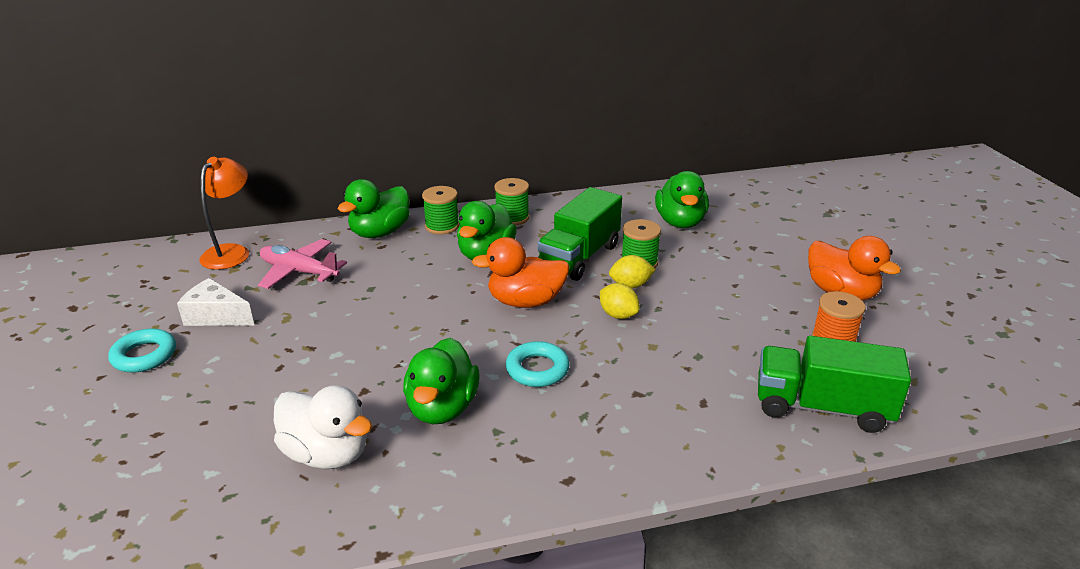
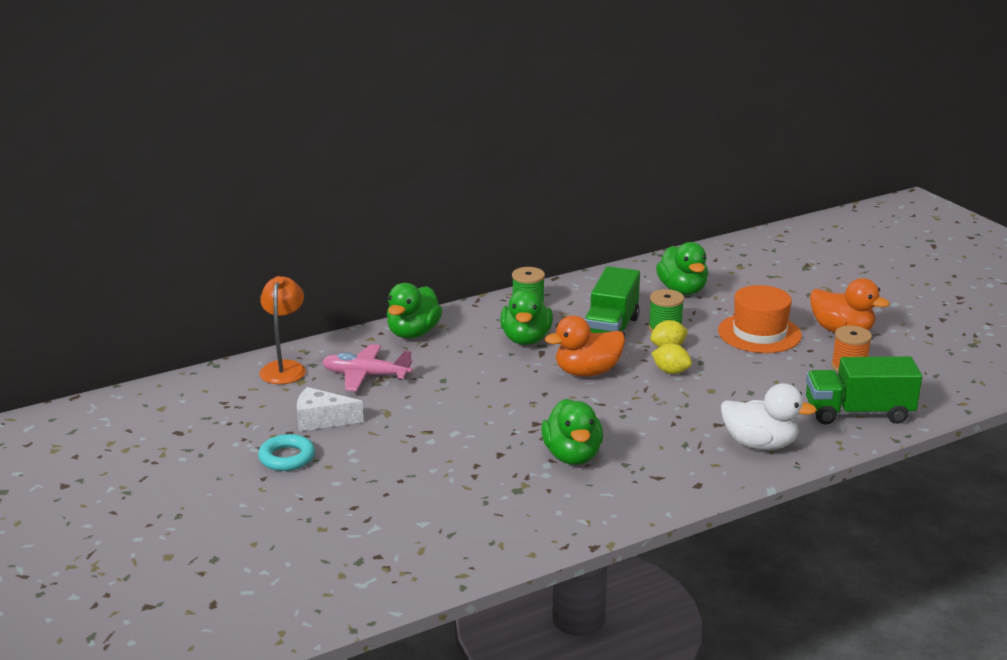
camera: 15 degrees left, 5 degrees down
(327, 454) = (505, 498): white duck -> white duck (760, 444)
(442, 226) = (467, 320): green spool -> none
(537, 369) = (629, 419): turquoise ring -> none
(742, 282) = (759, 333): none -> orange hat

